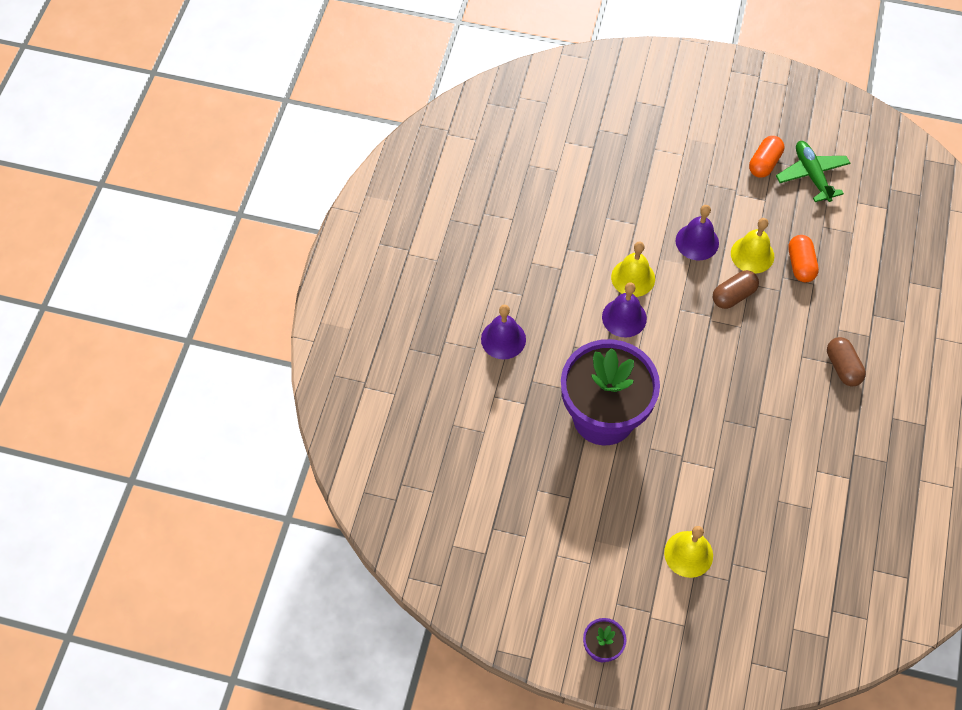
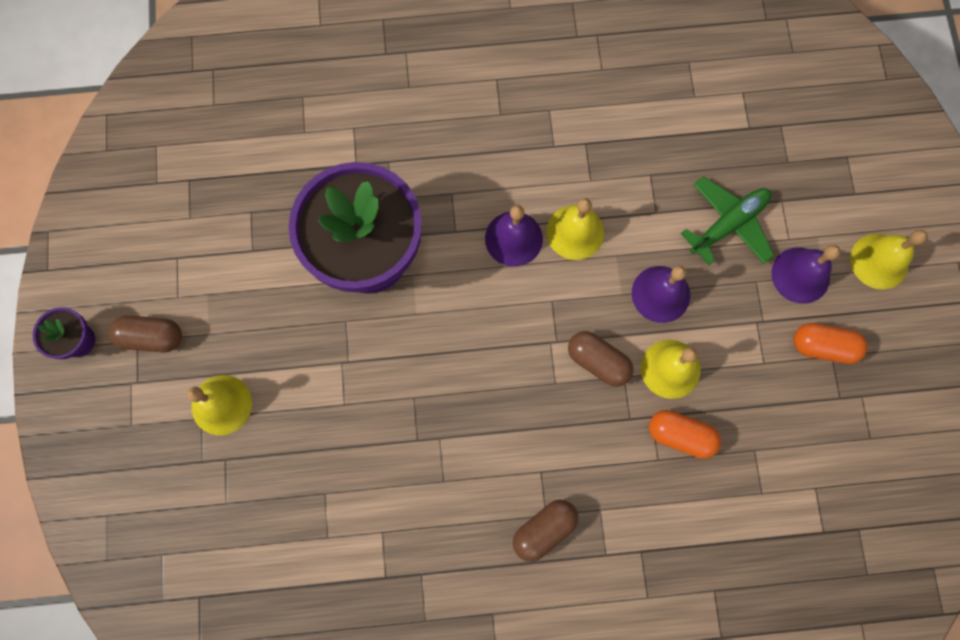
camera: 70 degrees right, 15 degrees up
(503, 339) = (432, 113): purple bell -> purple bell (800, 275)
(617, 591) = (152, 337): none -> brown capsule
(716, 111) = (879, 261): none -> yellow bell
(800, 265) = (680, 435): orange capsule -> orange capsule turned 45 degrees clockwise
(812, 175) = (832, 414): green plane -> green plane (728, 224)

